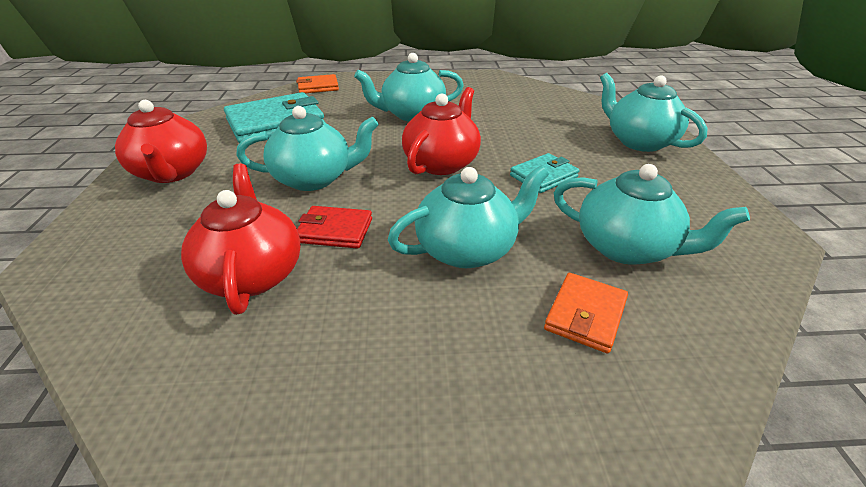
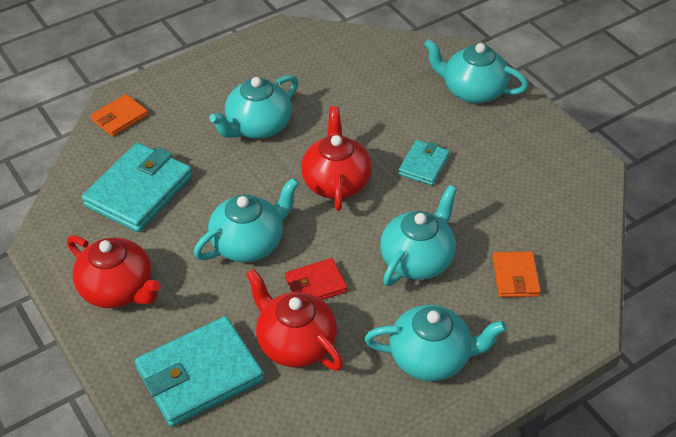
camera: 30 degrees left, 10 degrees up
(131, 262) = (200, 375): none -> turquoise wallet
(627, 247) = (514, 213): turquoise teapot -> turquoise teapot (431, 358)

